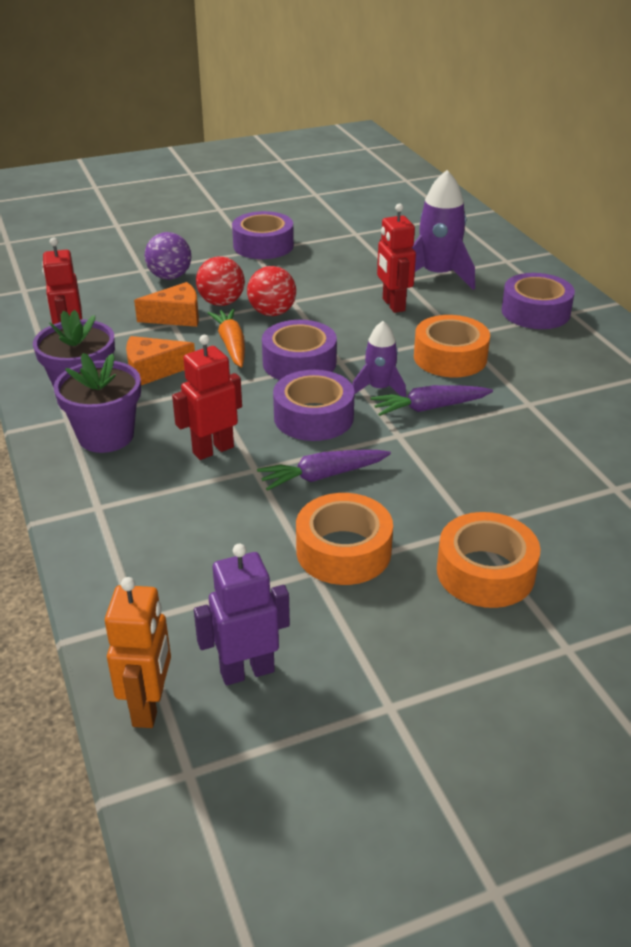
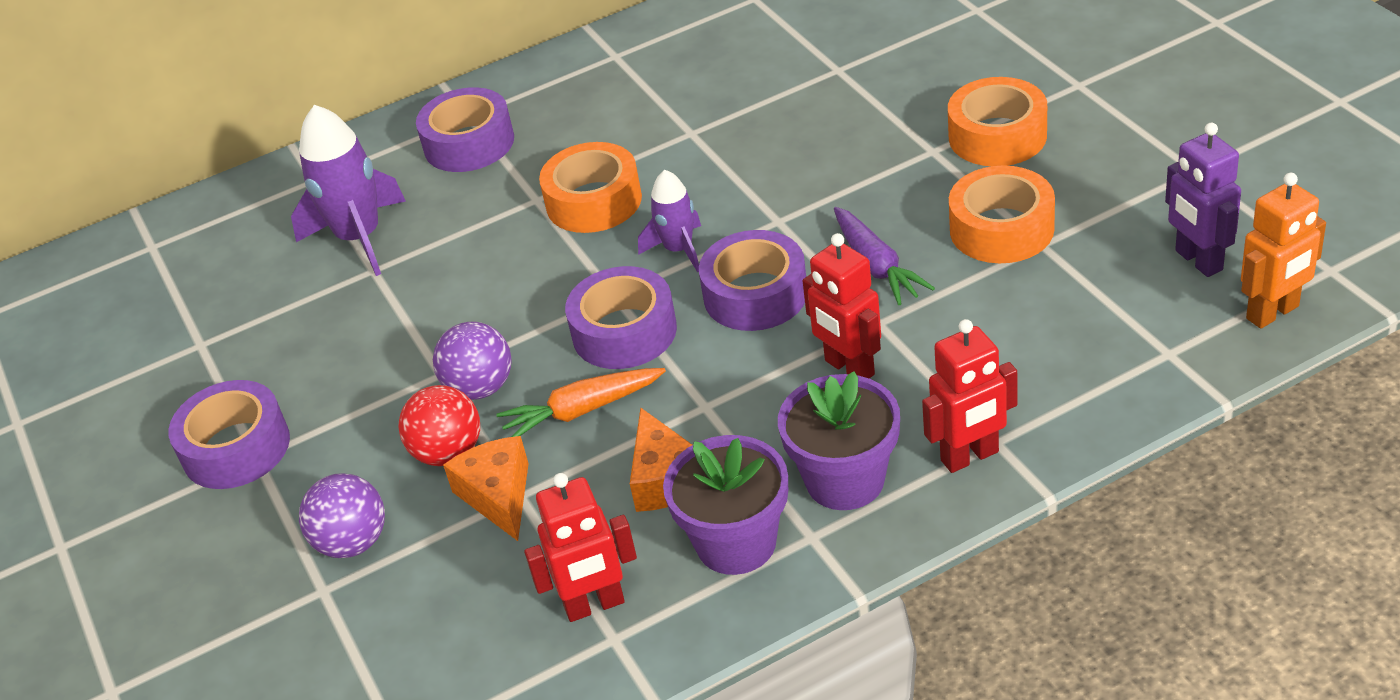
camera: 90 degrees left, 5 degrees up
(149, 706) = (1273, 313): orange robot -> orange robot turned 150 degrees clockwise
(272, 313) = (480, 388): red ball -> purple ball
(393, 305) = (452, 269): red robot -> red robot (970, 457)
(429, 408) = (715, 204): purple carrot -> none

